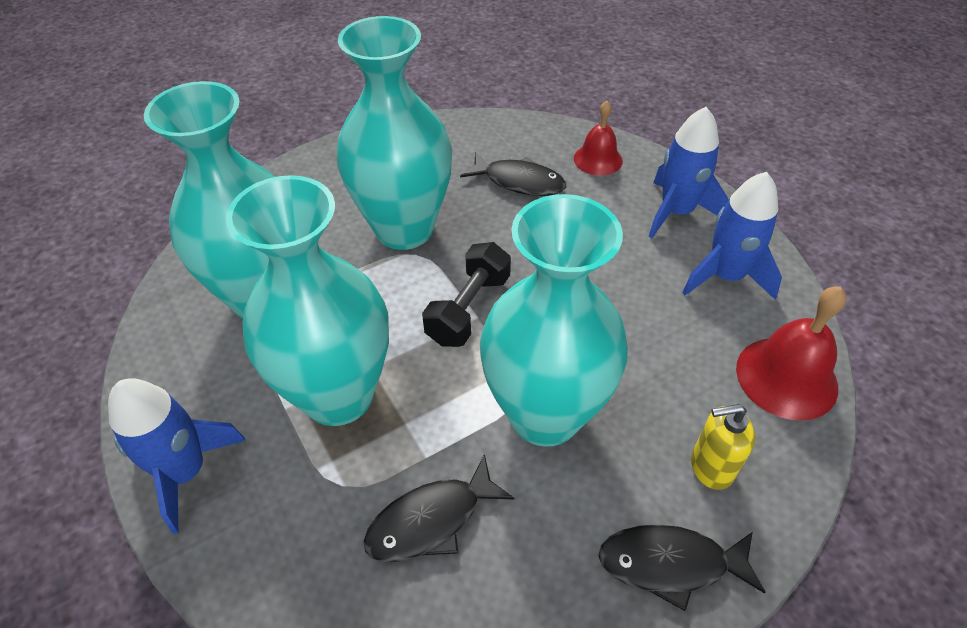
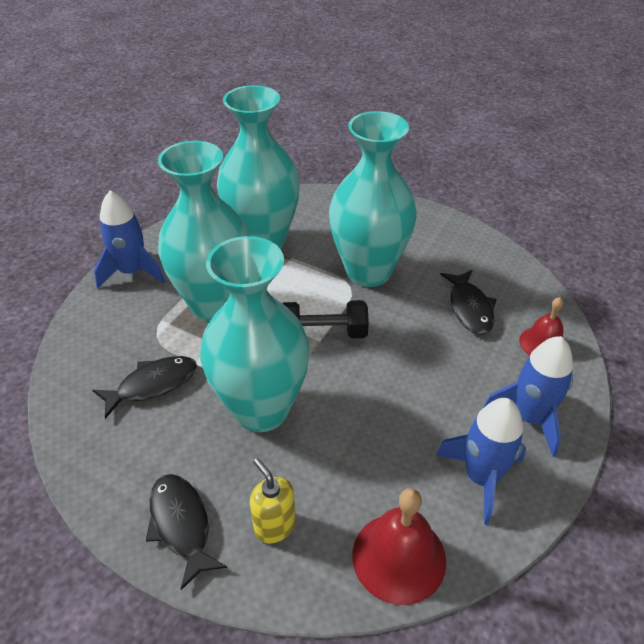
camera: 60 degrees right, 5 degrees down
(431, 520) = (153, 385): black fish -> black fish turned 120 degrees clockwise

